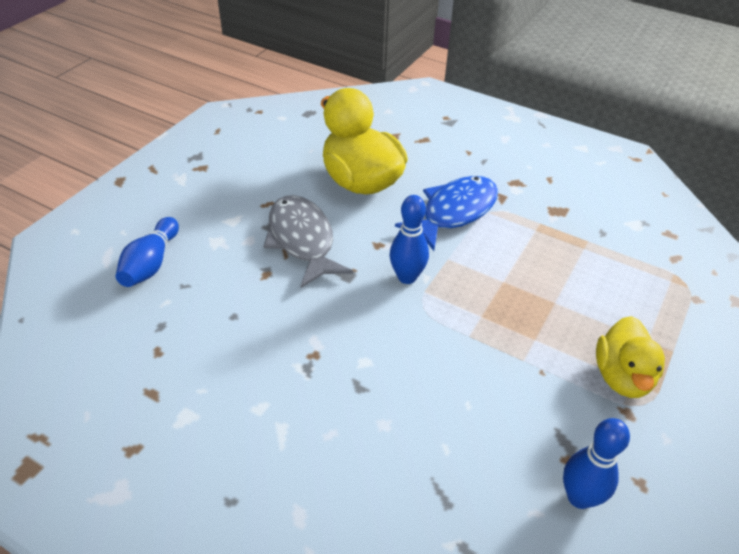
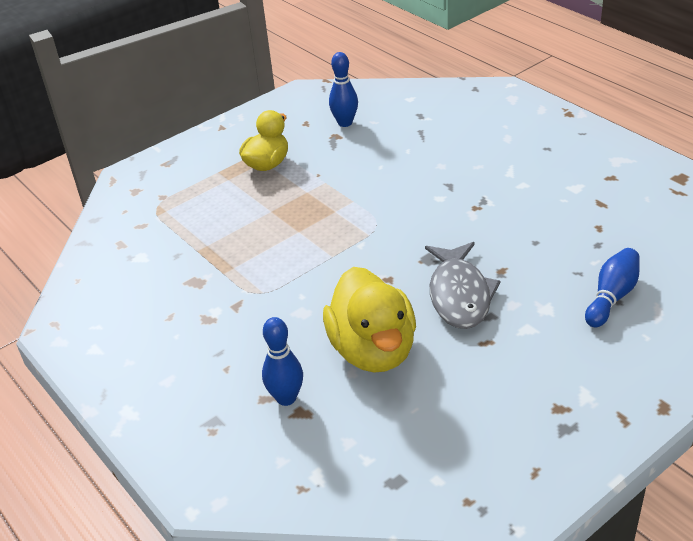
camera: 155 degrees left, 5 degrees down
(407, 277) = (377, 247): blue bowling pin -> blue bowling pin (286, 398)
(454, 212) = (296, 297): blue fish -> none

